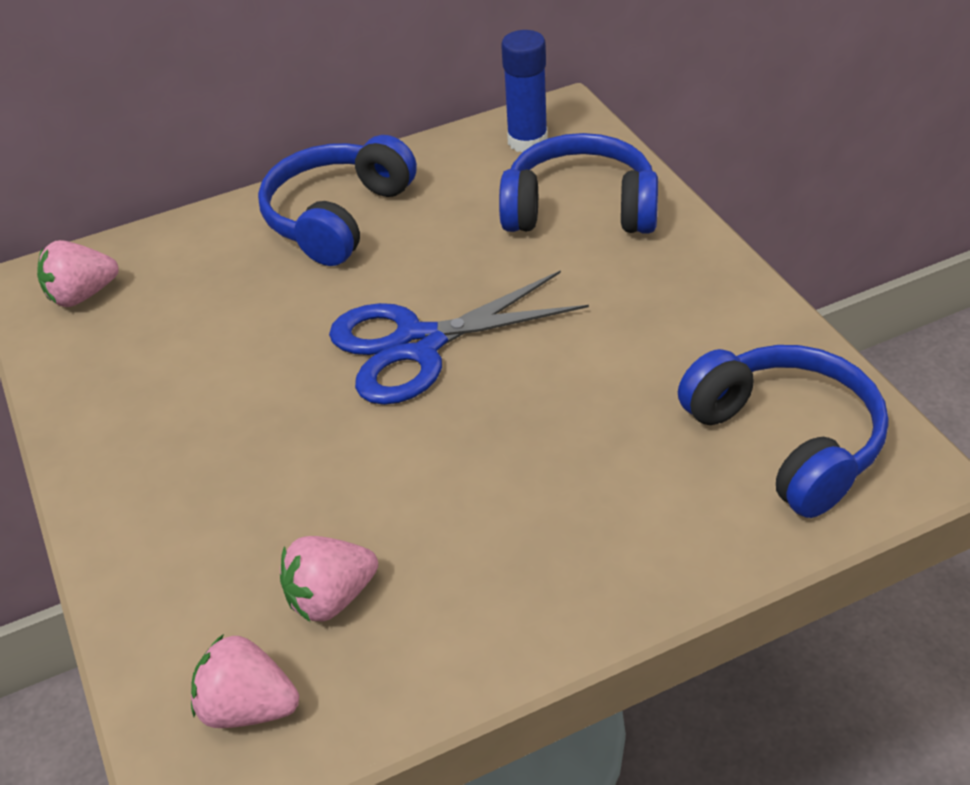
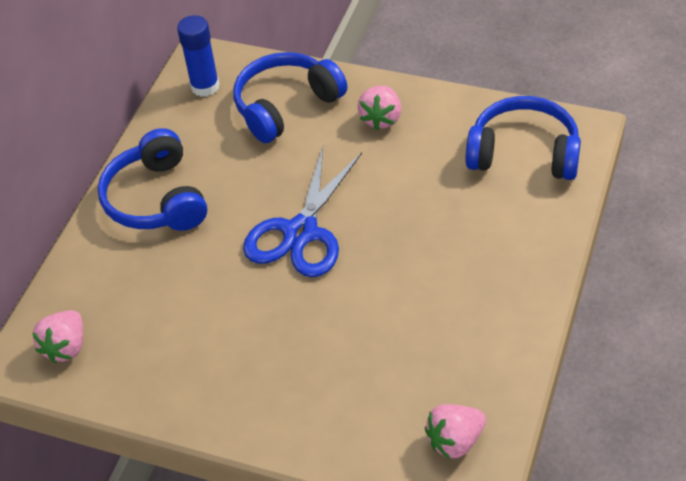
camera: 45 degrees left, 5 degrees up
(331, 598) = (426, 371): pink strawberry -> pink strawberry (381, 119)

